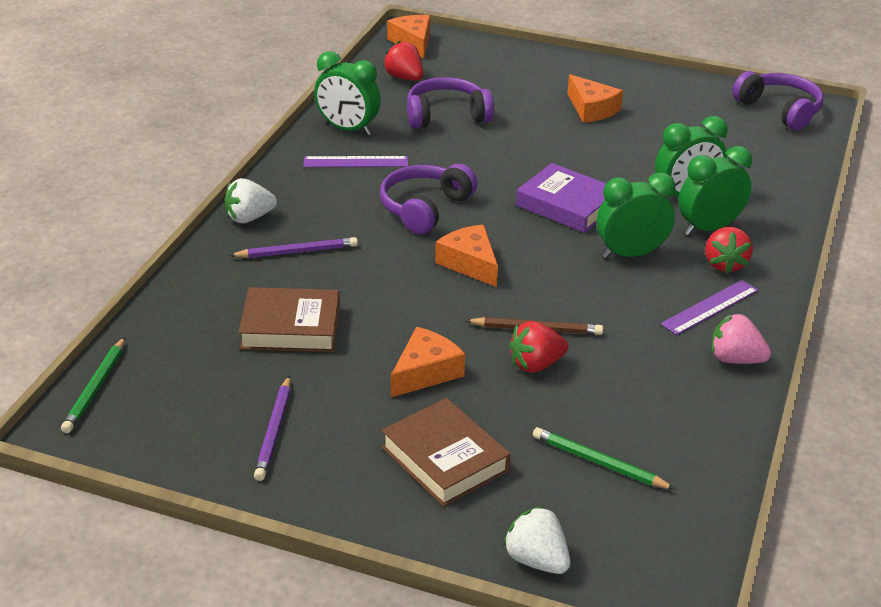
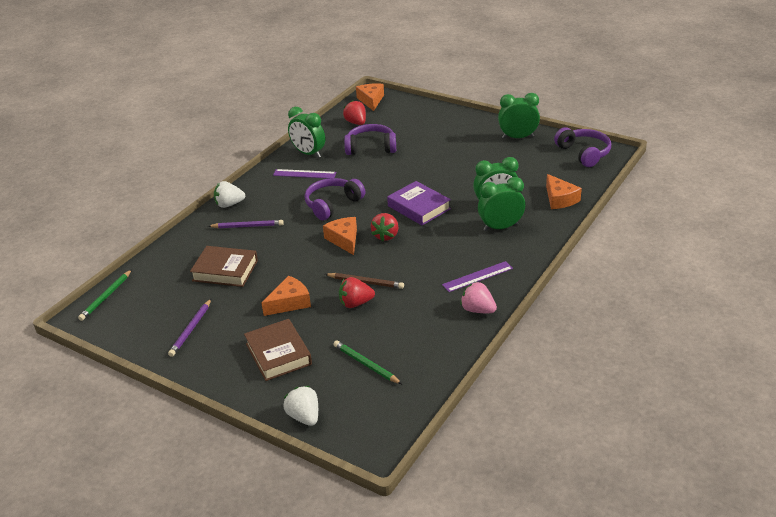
camera: 15 degrees right, 0 degrees up
(591, 109) = (462, 147): orange cheese -> orange cheese (559, 199)
(630, 254) = (444, 240): green clock -> green clock (518, 137)
(724, 264) = (499, 250): red strawberry -> red strawberry (386, 236)

